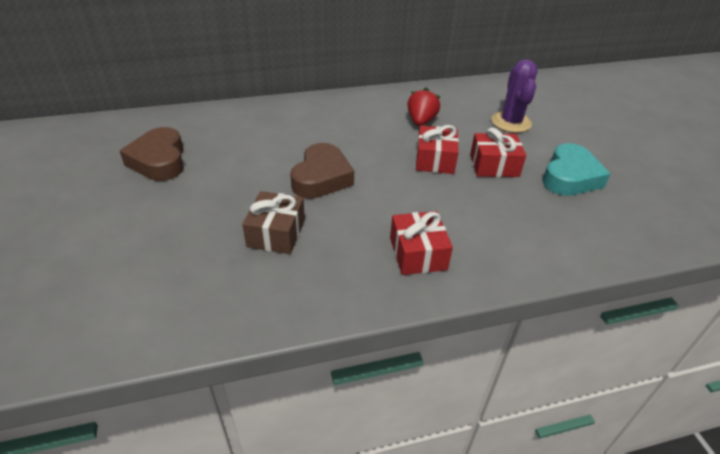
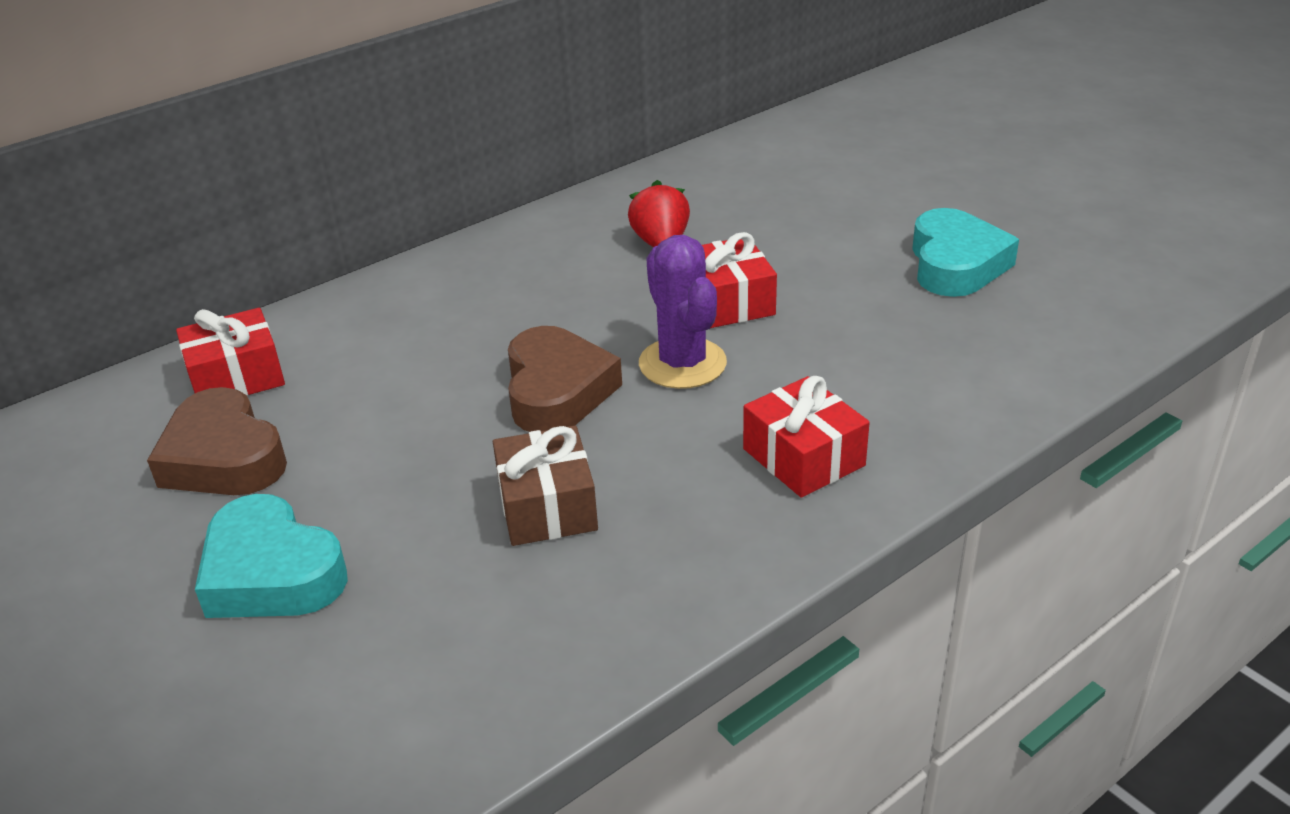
camera: 20 degrees left, 5 degrees down
(137, 220) = (271, 573): none -> turquoise heart
(494, 165) = (830, 281): red gift -> red gift (236, 377)
(511, 122) = (811, 203): purple cactus -> purple cactus (682, 363)

